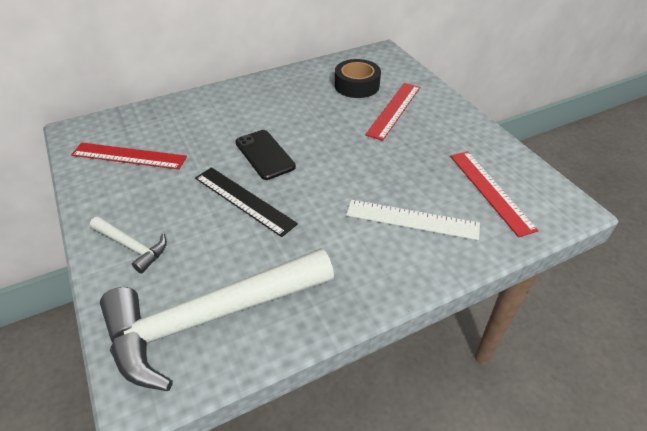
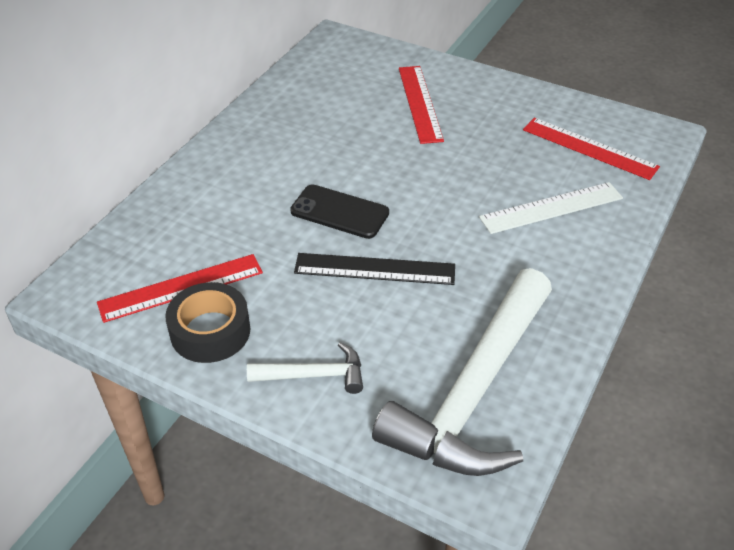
camera: 35 degrees left, 0 degrees up
(357, 85) = (350, 90): black tape -> black tape (210, 331)

